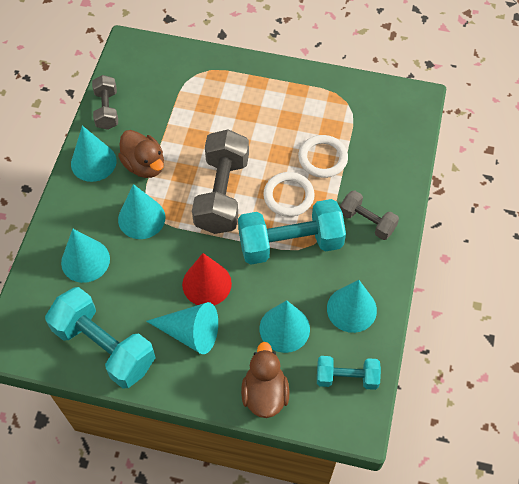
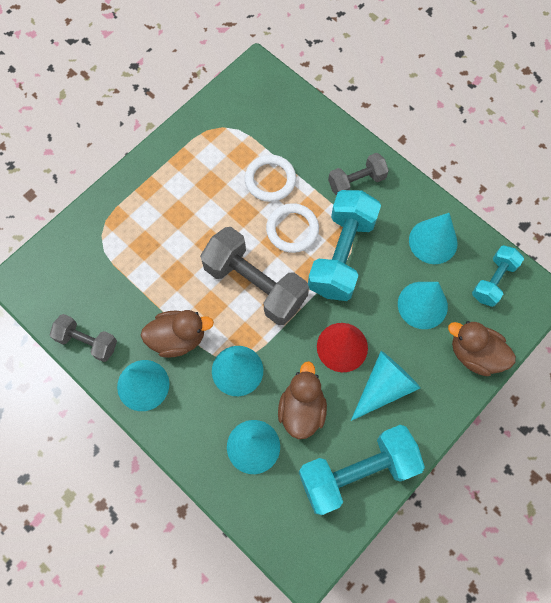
camera: 60 degrees left, 10 degrees up
(135, 280) = (302, 409): none -> brown duck

